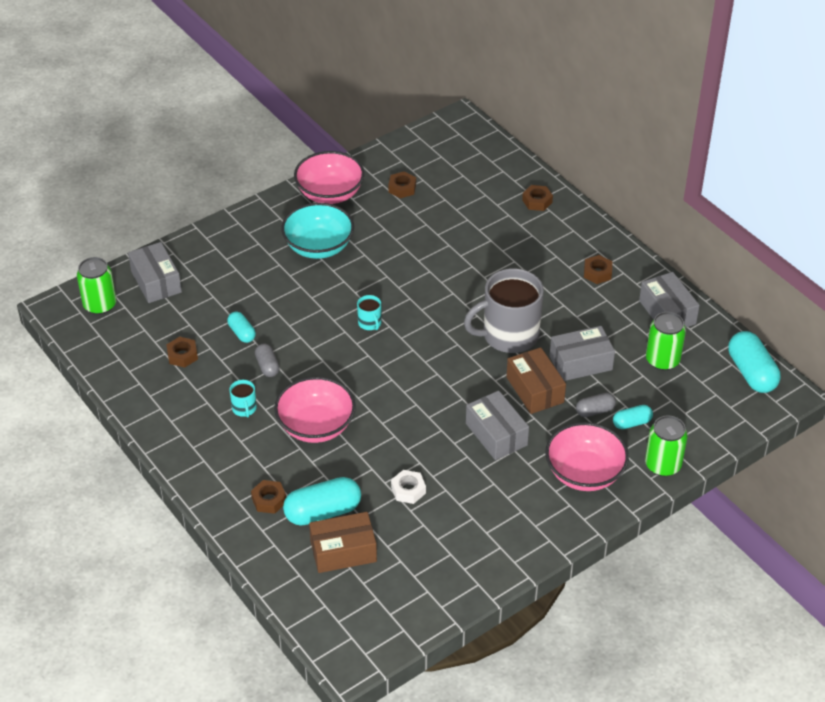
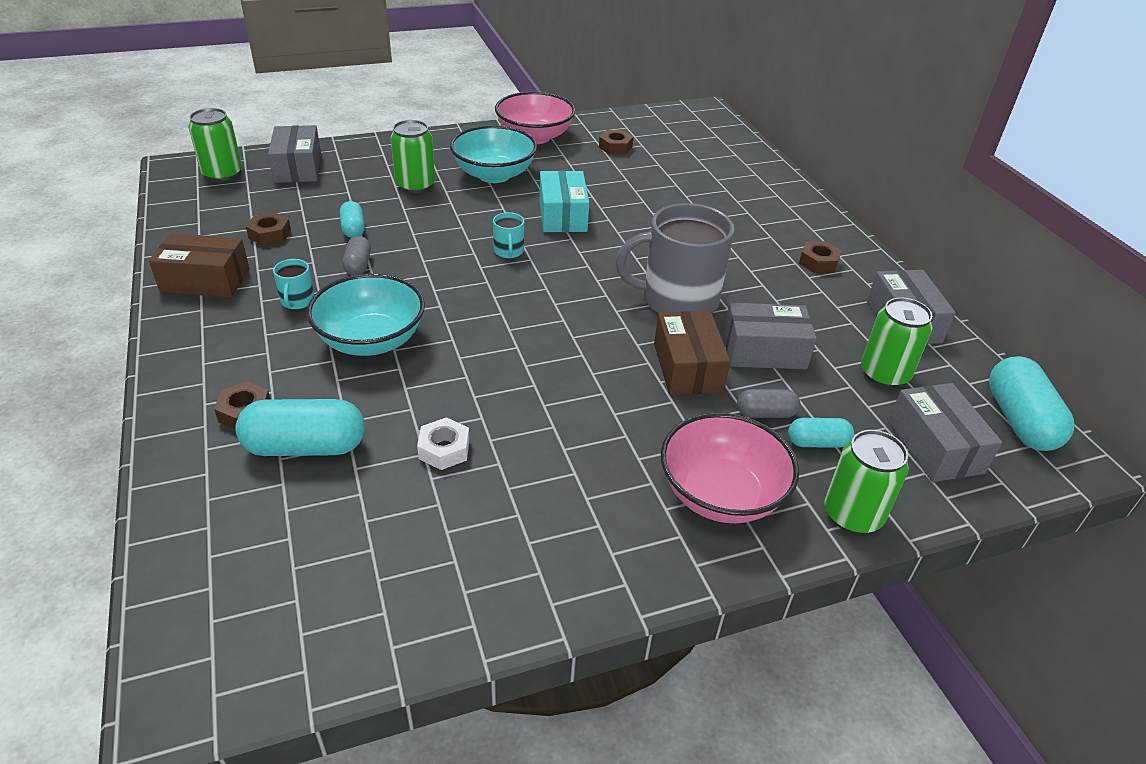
camera: 15 degrees right, 5 degrees down
(262, 275) = (415, 185): none -> green can
(316, 426) = (371, 340): pink bowl -> turquoise bowl
(343, 551) = (296, 510): brown box -> brown box (205, 280)
(393, 276) = (562, 215): none -> turquoise box
(496, 434) = (608, 408): grey box -> grey box (935, 447)
(537, 201) = (765, 185): brown nut -> none

